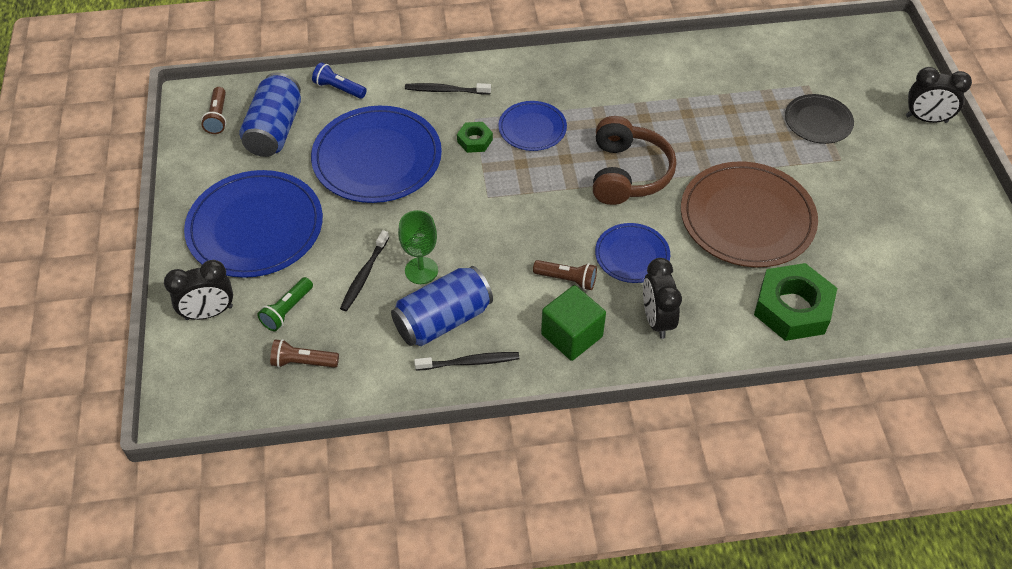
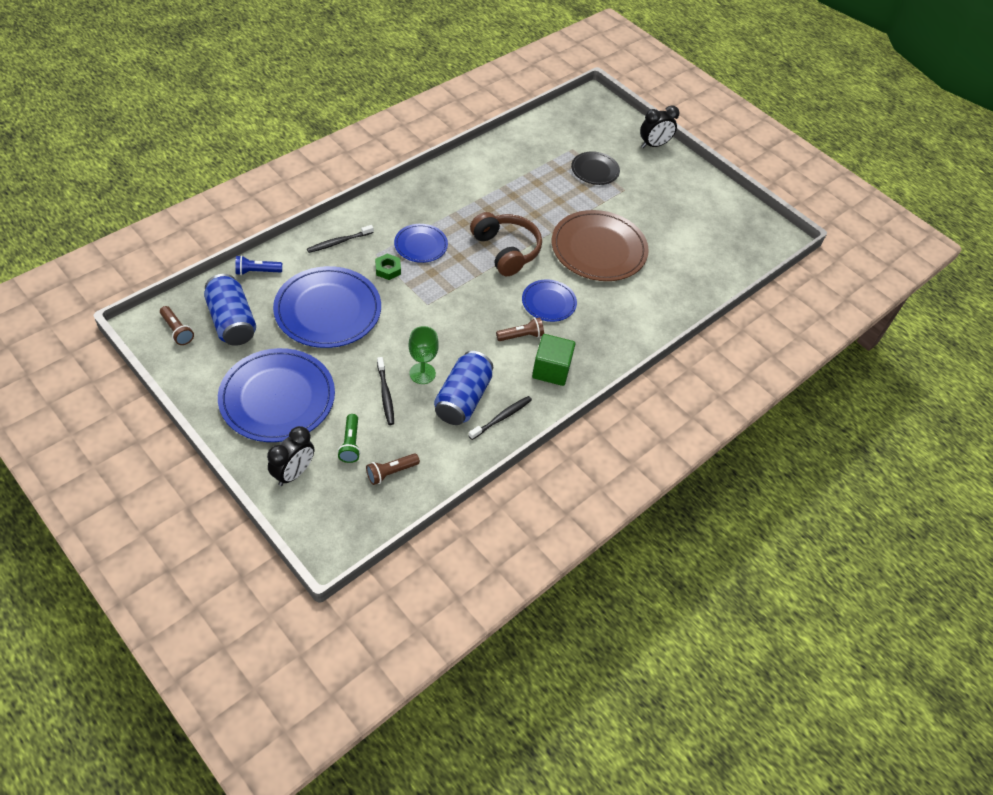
camera: 40 degrees left, 0 degrees up
(657, 320) = (594, 336): black clock -> none
(792, 308) = (664, 293): green nut -> none

